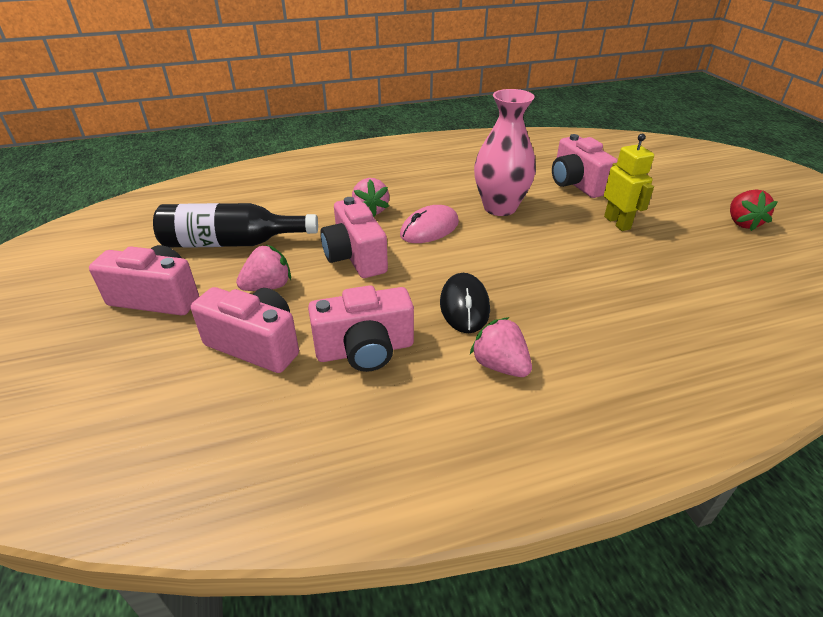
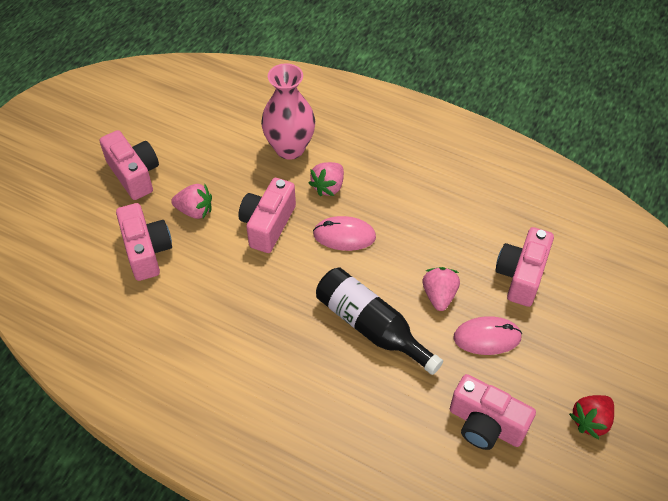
camera: 45 degrees right, 15 degrees up
(232, 243) = (213, 154): black bottle -> black bottle (371, 326)
(365, 350) = (192, 301): pink camera -> pink camera (485, 424)
(464, 306) = (280, 317): black mouse -> none
(500, 207) = (421, 253): pink vase -> pink vase (290, 148)
(500, 365) = (244, 372): pink strawberry -> pink strawberry (439, 295)
(617, 223) = (487, 337): yellow robot -> pink mouse

